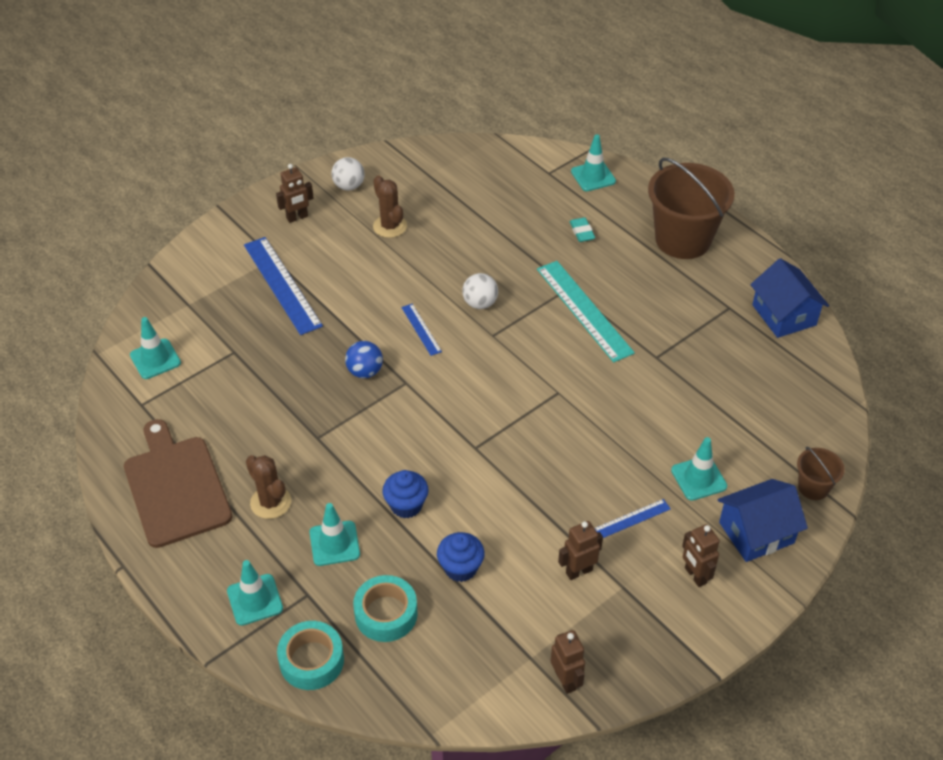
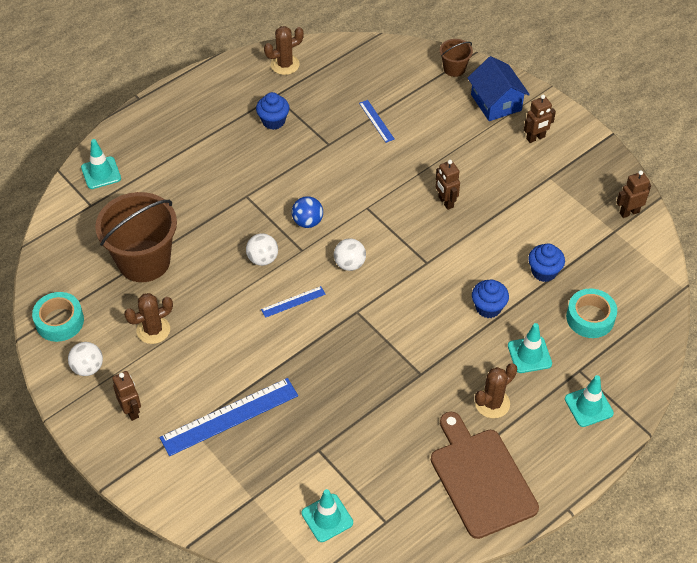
camera: 90 degrees left, 5 degrees up
(176, 487) = (481, 478): brown cutting board -> brown cutting board turned 90 degrees clockwise
(311, 660) = (637, 363): turquoise tape -> turquoise tape (59, 321)
(365, 371) = (344, 342): blue ball -> blue ball (307, 222)
(473, 376) = (349, 264): none -> white ball
(578, 571) = (539, 201): brown robot -> brown robot (445, 202)
(582, 232) = (176, 184): turquoise eraser -> none
(584, 310) = (274, 187): turquoise ruler -> none
(632, 519) = (490, 169): blue ruler -> blue ruler (376, 121)
(683, 239) = (192, 117): brown bucket -> brown bucket (144, 261)
(687, 307) = (273, 121): none -> blue cupcake
(698, 478) = (450, 129): turquoise traffic cone -> none
(784, 315) = (285, 65): blue house -> brown cactus

